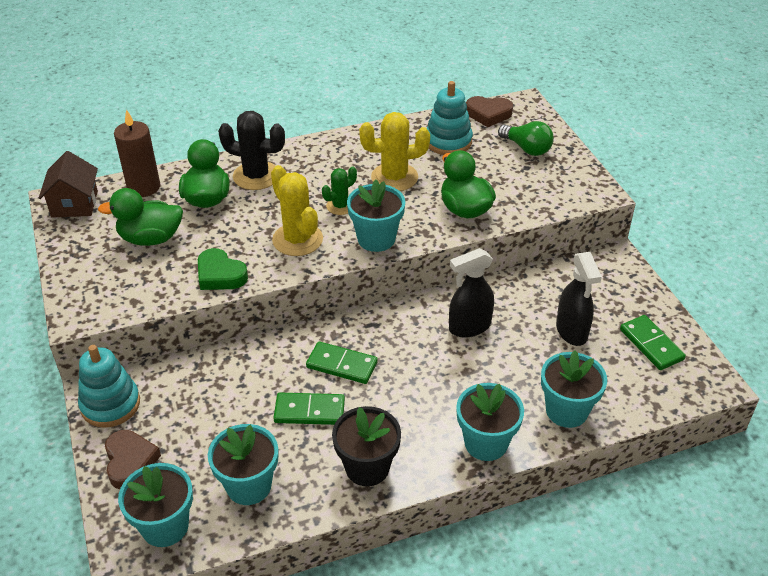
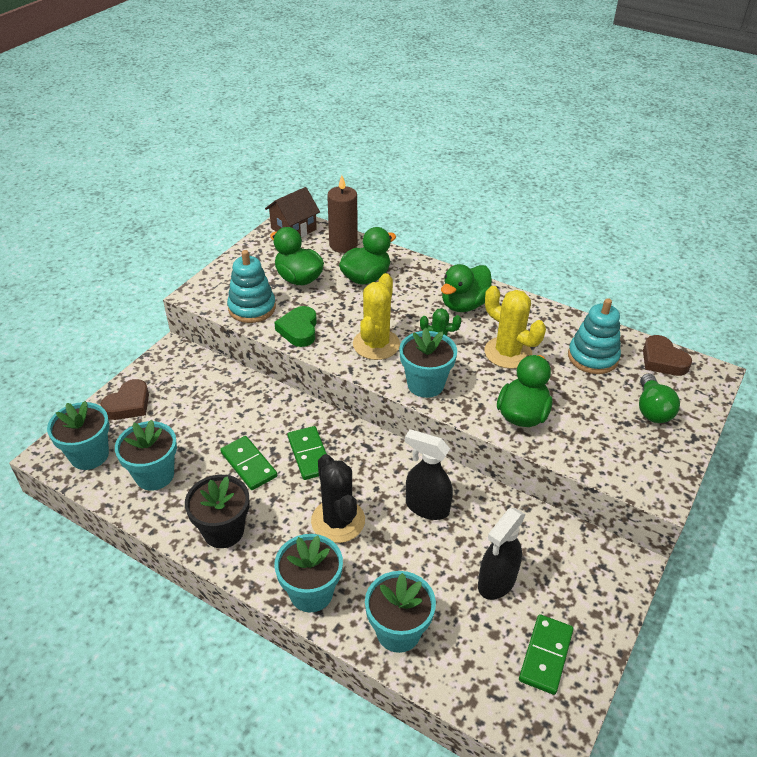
camera: 50 degrees right, 0 degrees up
(110, 404) = (167, 364): turquoise stacking toy -> turquoise stacking toy (252, 308)
(256, 176) = (417, 284): black cactus -> black cactus (338, 521)
(314, 166) = (464, 305): none -> green duck

